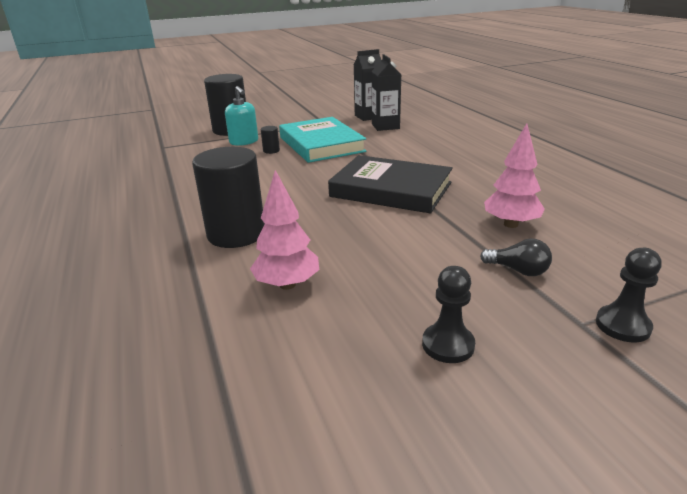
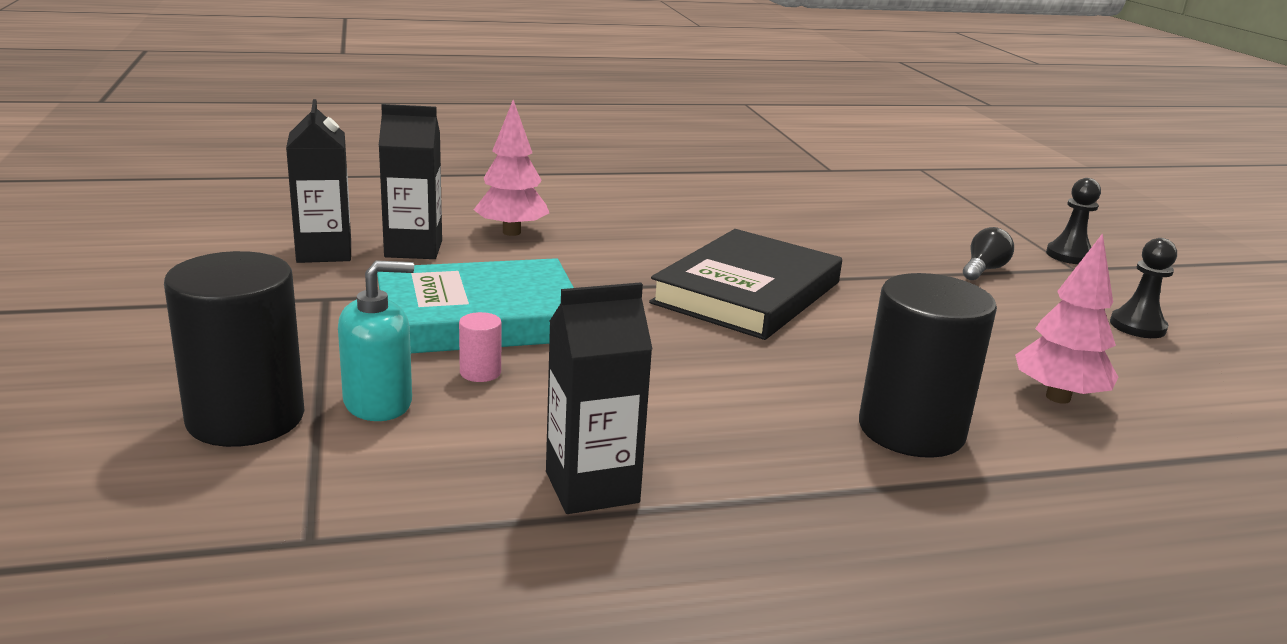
camera: 85 degrees left, 5 degrees down
(187, 175) = (592, 487): none -> black carton
(271, 151) = (480, 372): black cylinder -> pink cylinder
(510, 224) = (871, 250): pink tree -> pink tree (511, 232)

